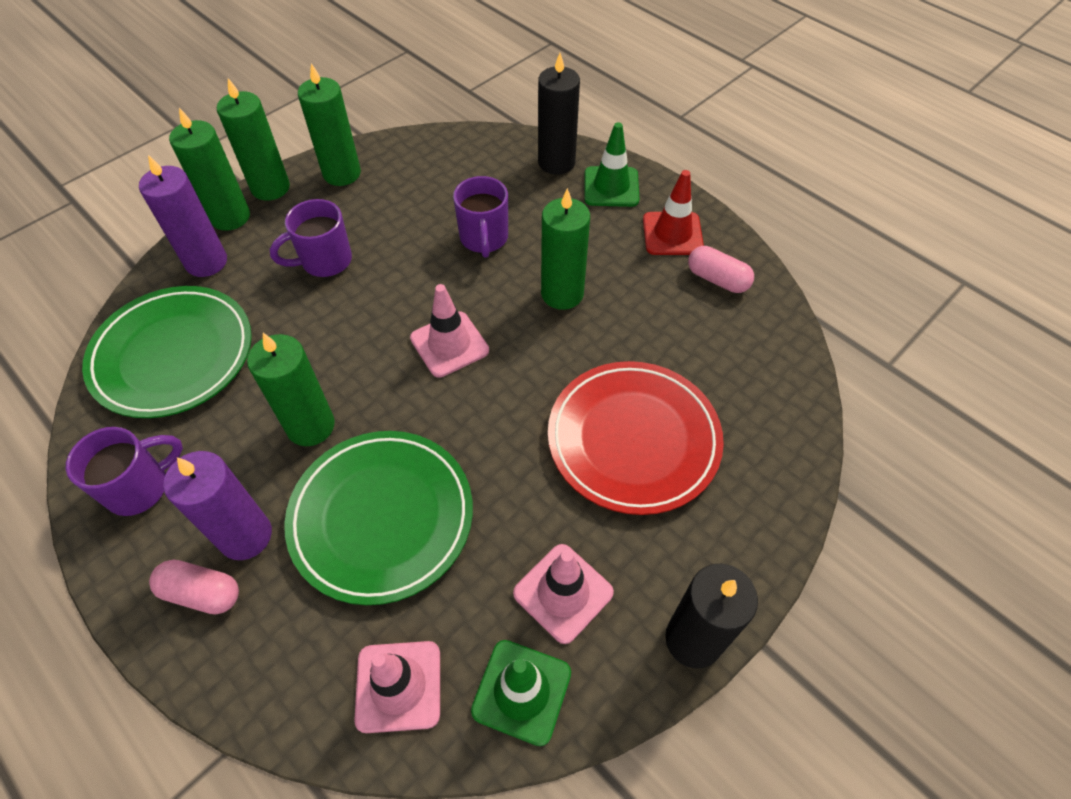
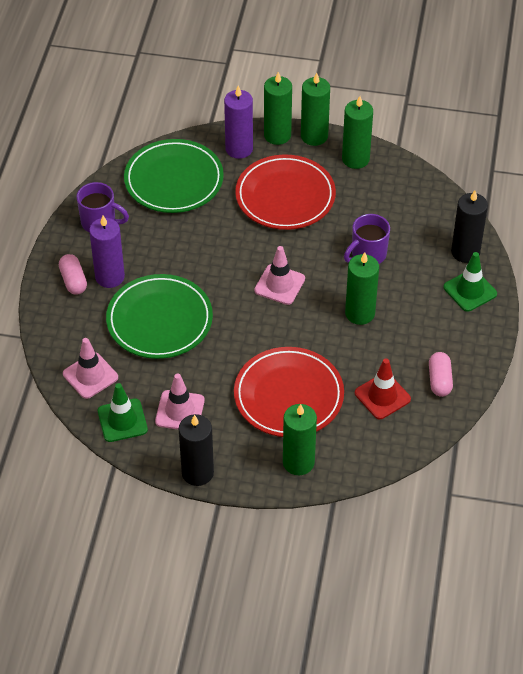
camera: 55 degrees right, 5 degrees down
(310, 426) = (183, 261): green candle -> green candle (298, 462)
(324, 261) = (285, 196): purple mug -> red plate
(672, 234) = (457, 341): red traffic cone -> red traffic cone (382, 396)

